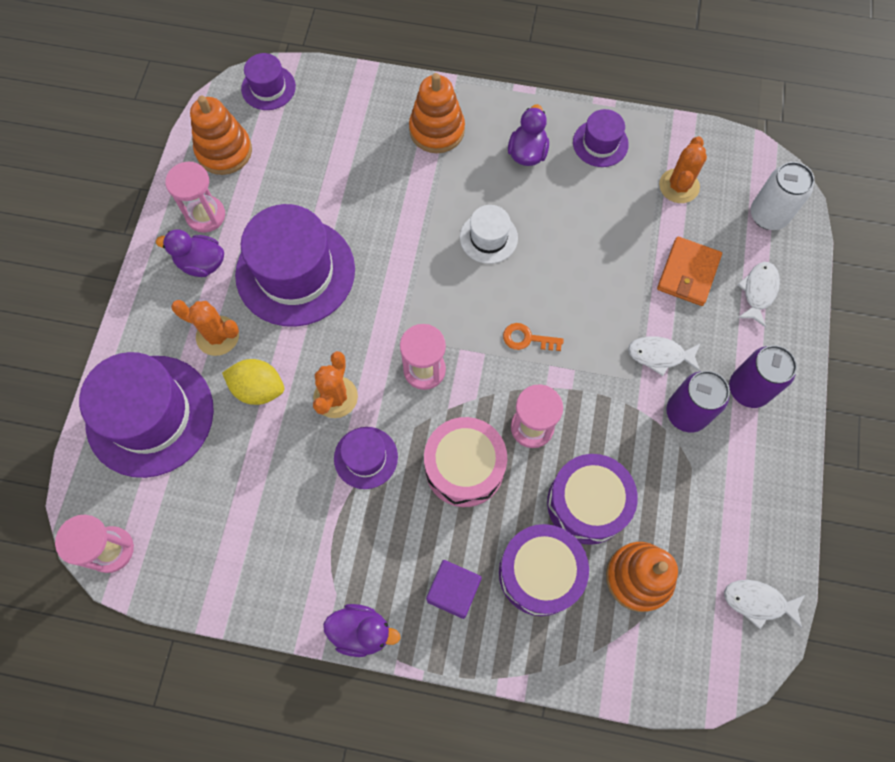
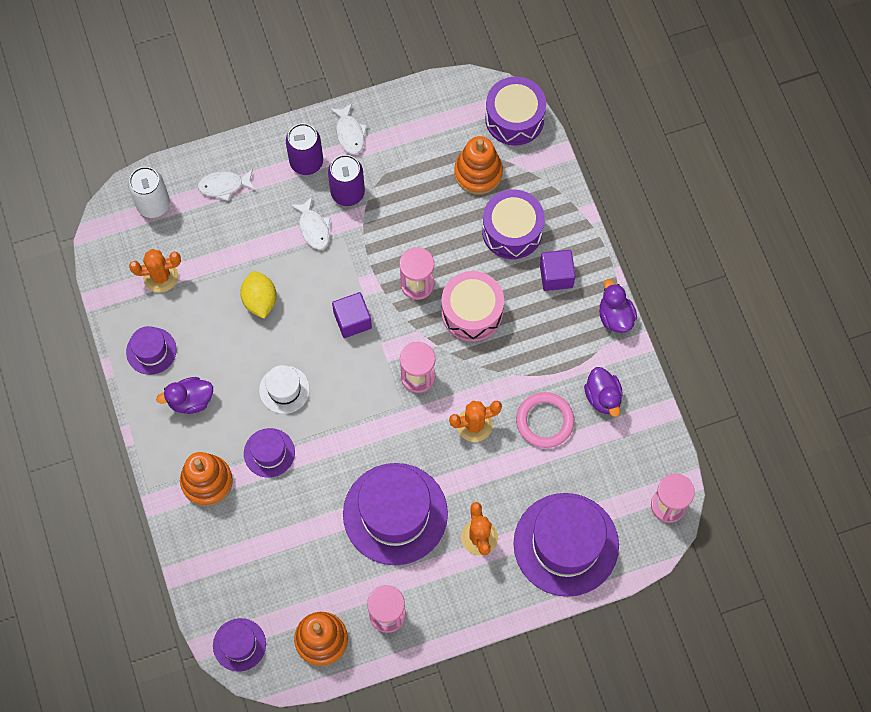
camera: 120 degrees left, 0 degrees up
(201, 263) = (429, 589): purple duck -> purple duck (603, 397)
(258, 389) = (500, 481): yellow lemon -> yellow lemon (260, 300)
(291, 472) = (544, 421): none -> pink ring
(366, 457) = (504, 379): purple hat -> purple hat (269, 452)
(527, 339) = (352, 320): orange key -> purple cube
(587, 503) = (449, 224): purple drum -> purple drum (514, 118)
(688, 273) = (235, 238): orange wallet -> none
(758, 602) = (451, 100): white fish -> white fish (350, 133)

